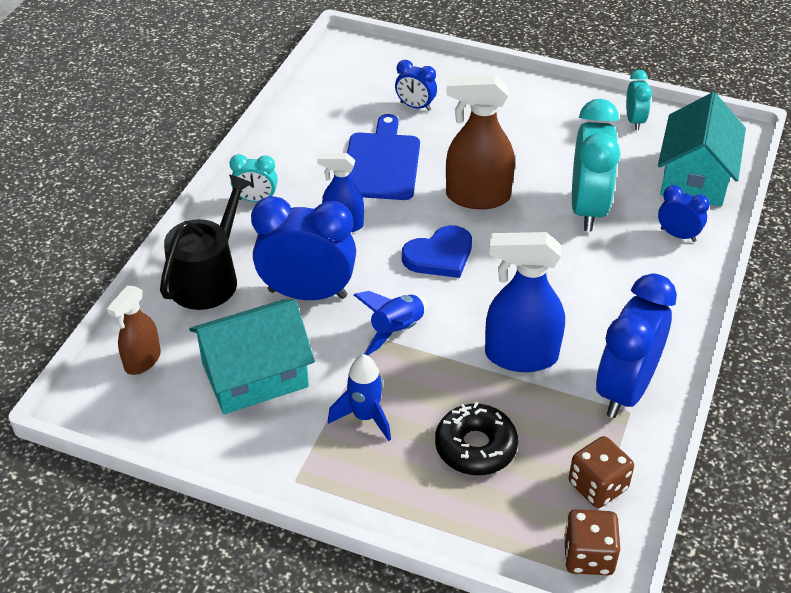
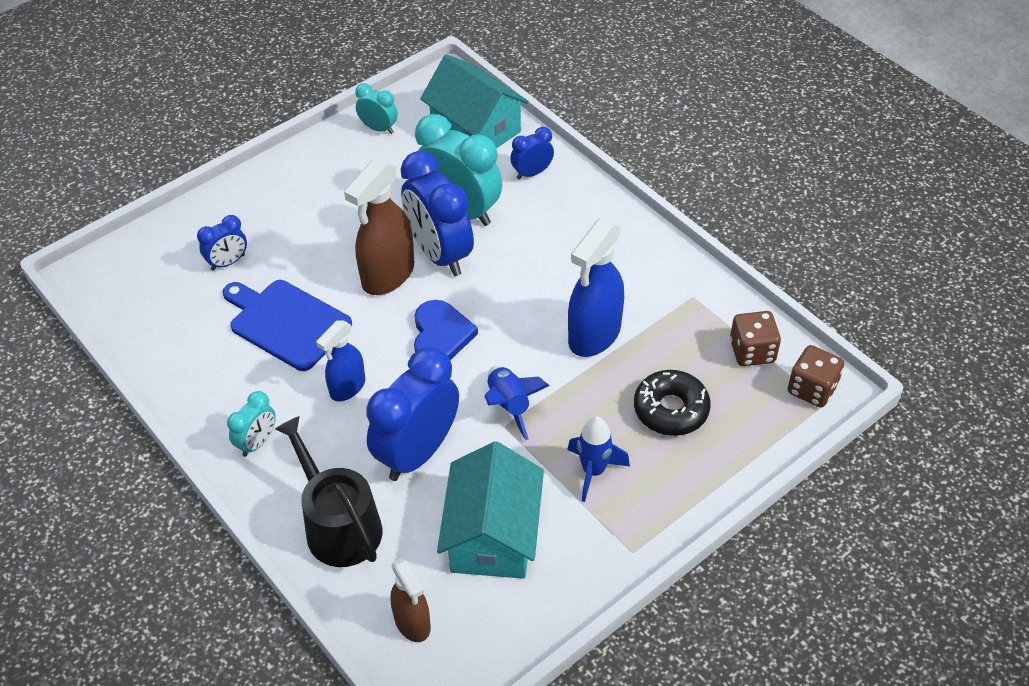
camera: 60 degrees left, 5 degrees up
(625, 390) = (670, 288): blue clock -> blue clock (440, 254)

